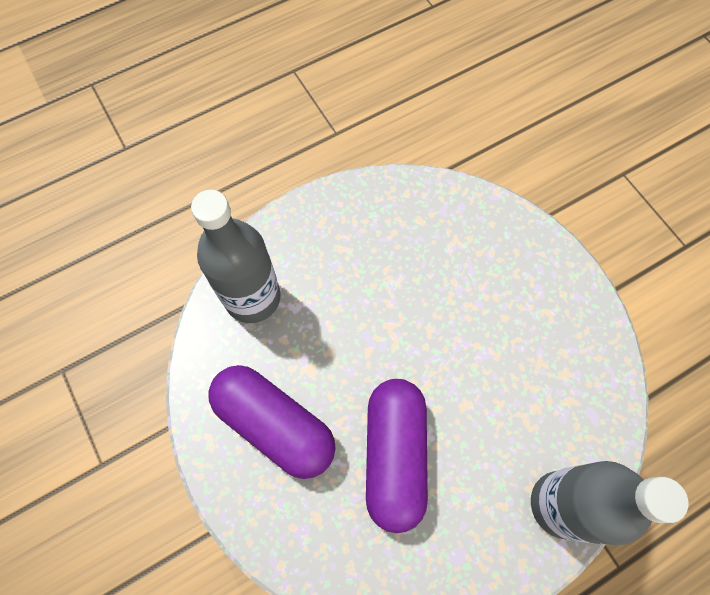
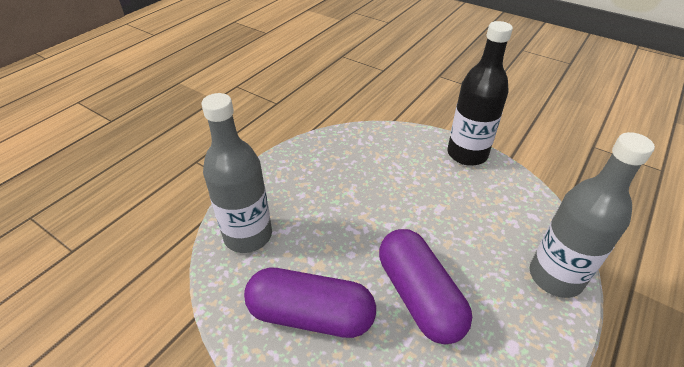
camera: 25 degrees left, 25 degrees down
(571, 287) = (467, 154): none -> black bottle

